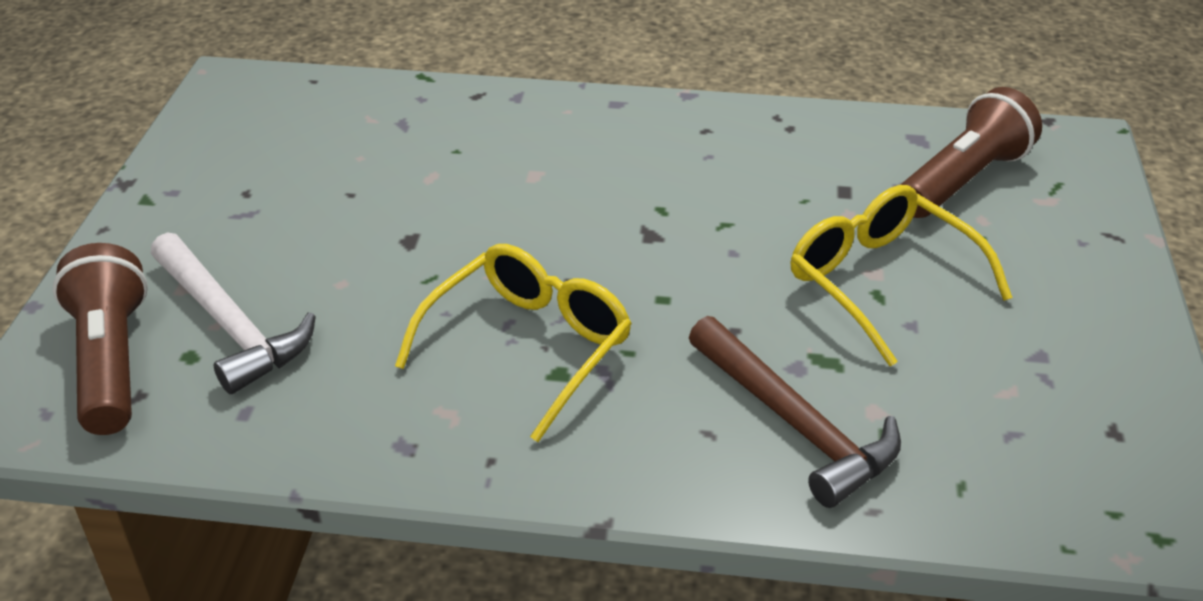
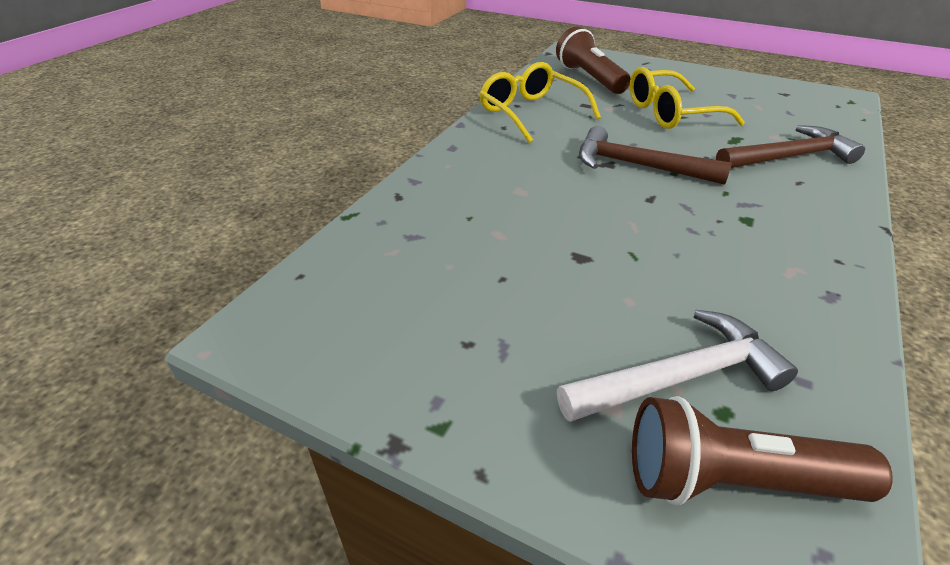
camera: 70 degrees left, 0 degrees up
(529, 346) = (719, 226): yellow glasses -> yellow glasses (531, 113)
(660, 262) = (638, 166): none -> brown hammer

